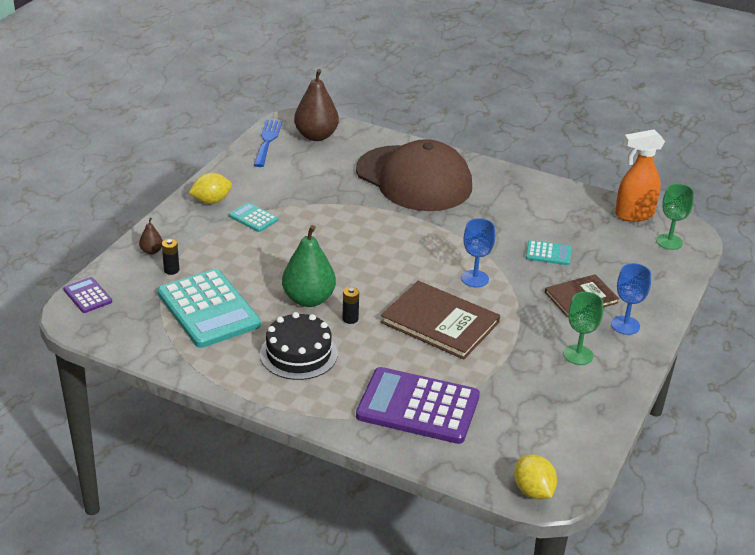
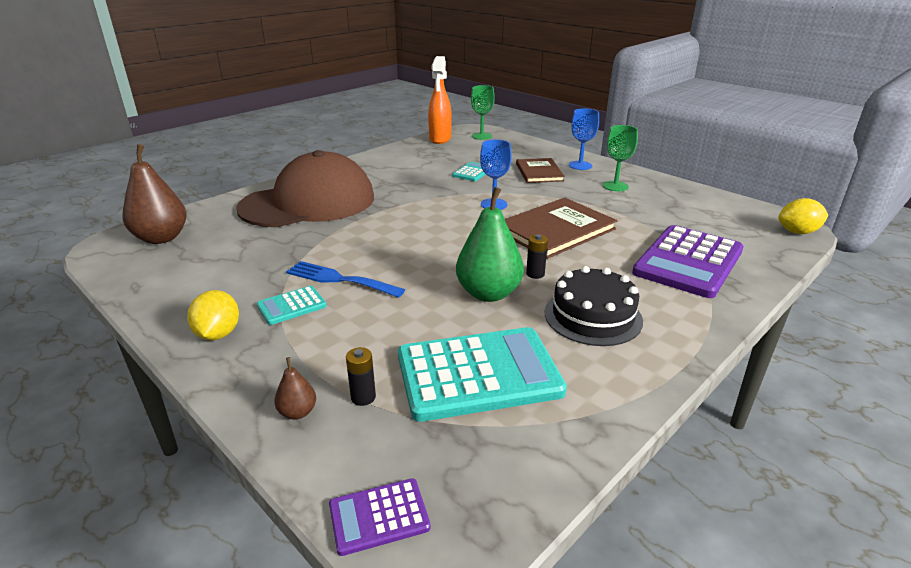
camera: 70 degrees left, 5 degrees down
(267, 141) = (128, 270): blue fork -> blue fork (339, 279)

